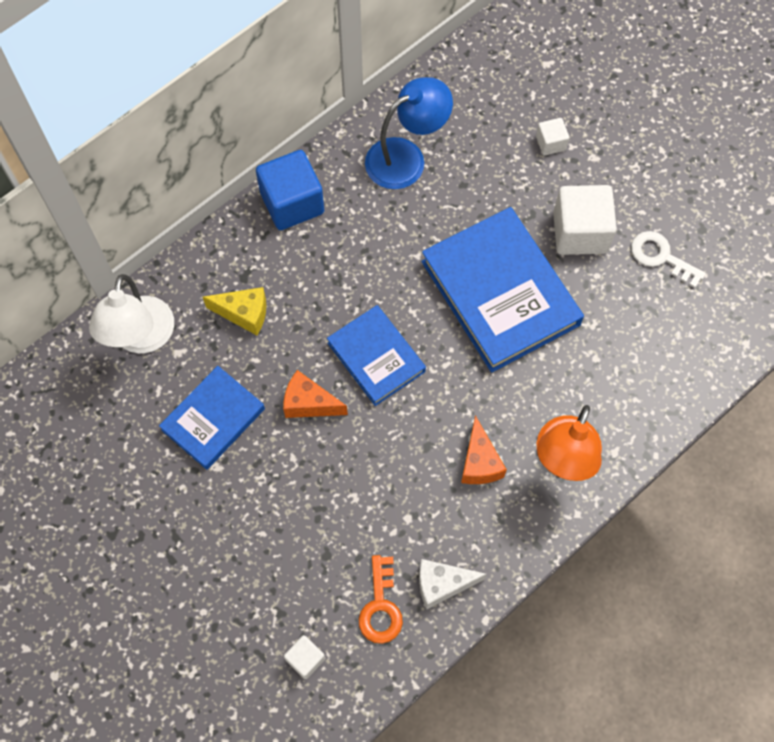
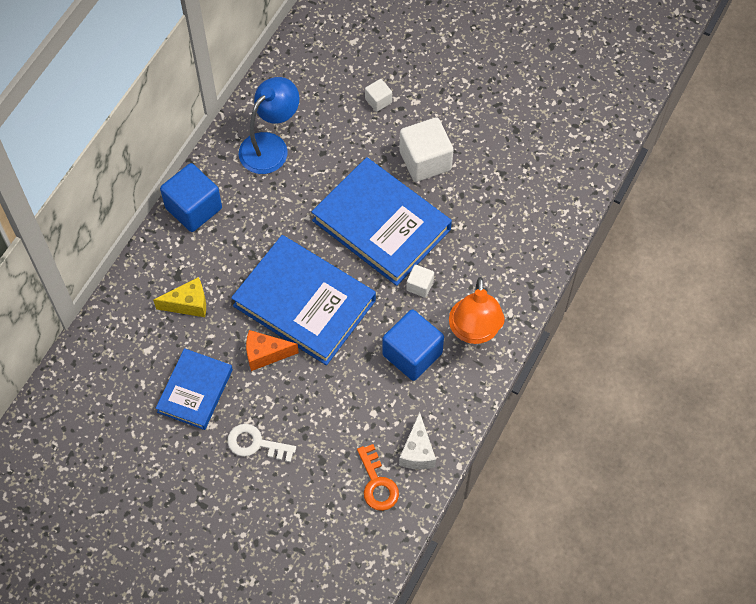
camera: 20 degrees left, 5 degrees down
(141, 338) = (113, 349): white lamp -> none
(305, 659) = (335, 541): white cube -> white cube (420, 286)
(376, 357) = (304, 303): blue book -> blue book, size x1.70
(442, 584) = (417, 451): white cheese -> white cheese turned 60 degrees counterclockwise
(479, 462) = (412, 354): orange cheese -> blue cube
(661, 257) = (492, 160): white key -> white key (255, 444)

